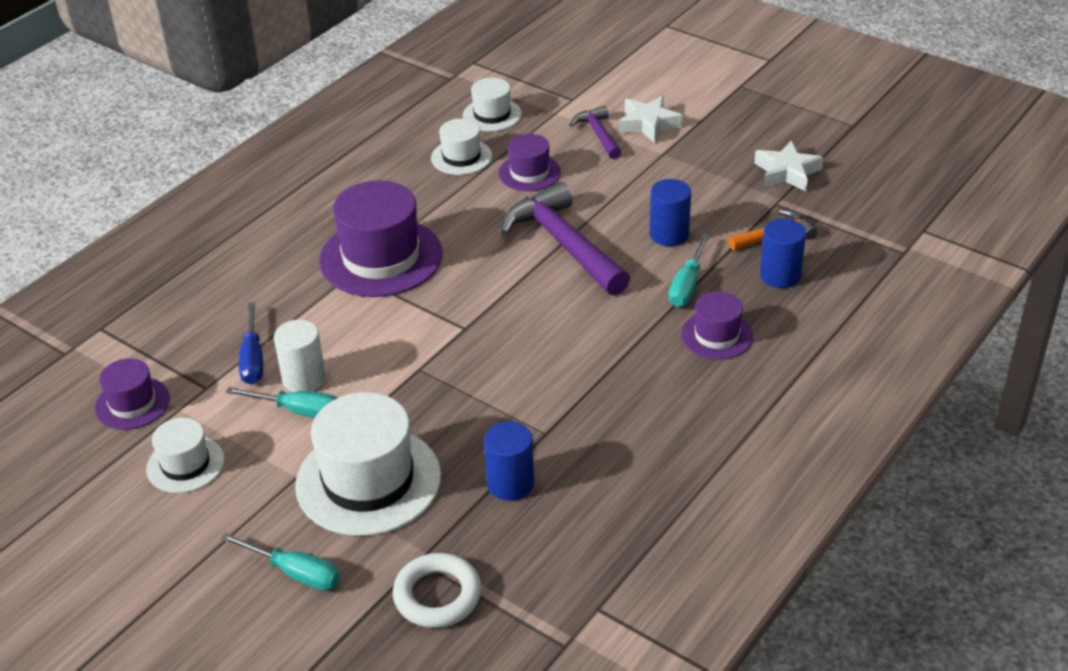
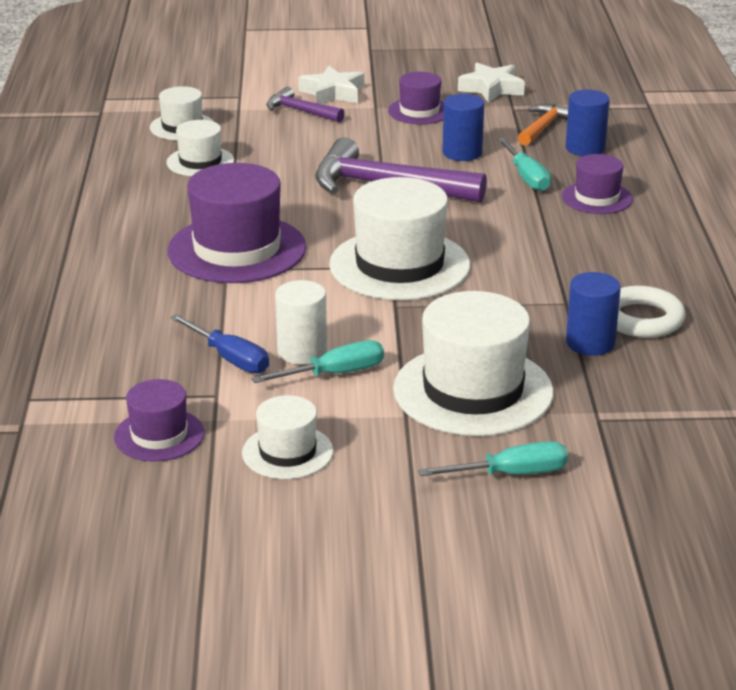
camera: 40 degrees left, 10 degrees down
(437, 595) = (648, 432): white ring -> white ring (642, 319)
(472, 330) = (399, 265): none -> white hat
(529, 173) = (280, 153): purple hat -> purple hat (419, 111)

